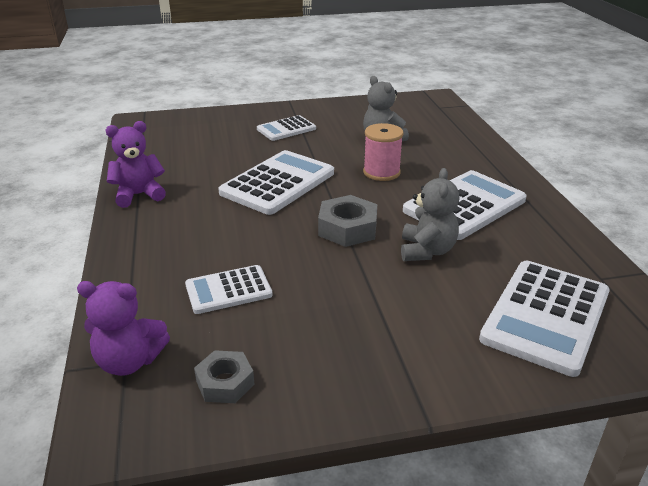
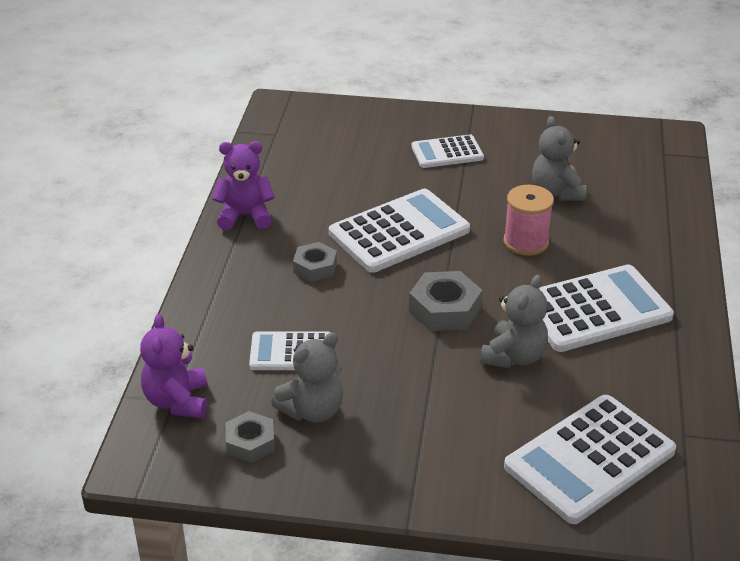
camera: 20 degrees right, 5 degrees up
(129, 361) = (177, 401): purple teddy bear -> purple teddy bear turned 60 degrees clockwise
(219, 220) = (315, 267): none -> grey nut
(274, 336) = (312, 410): none -> grey teddy bear

